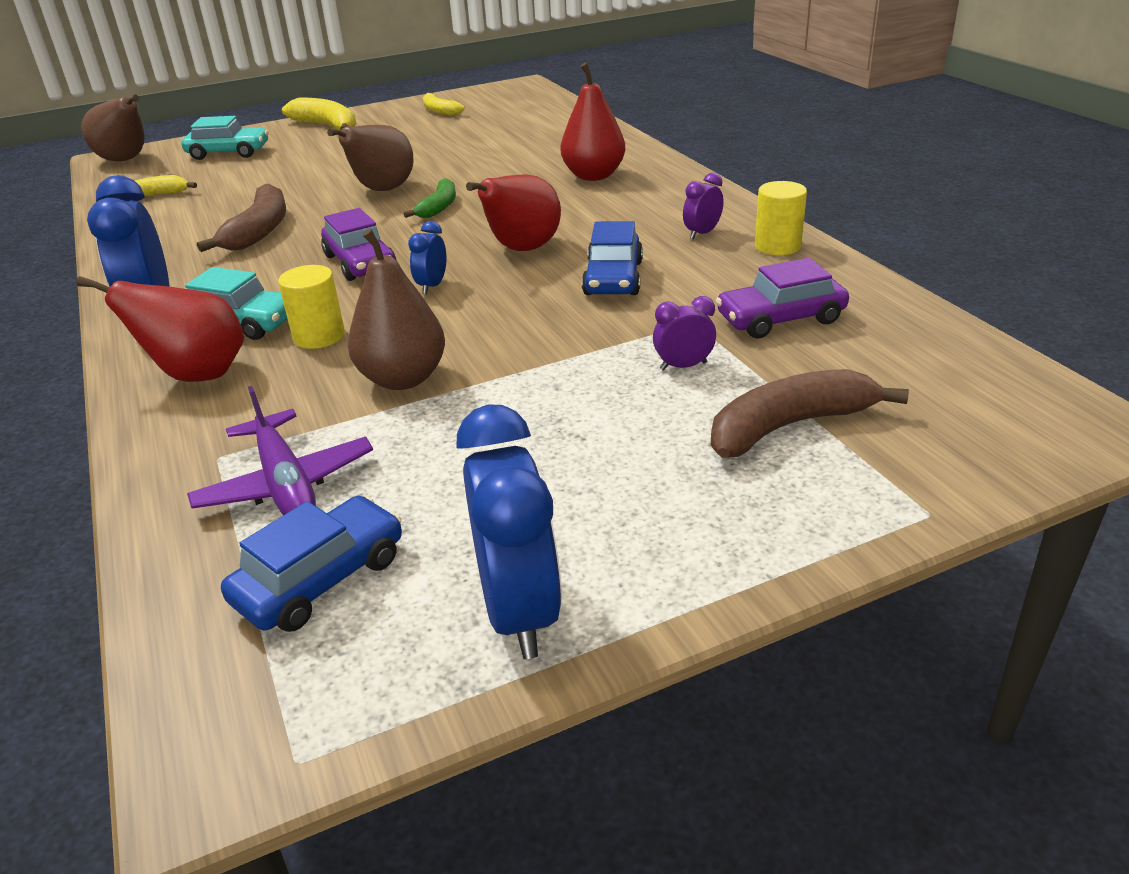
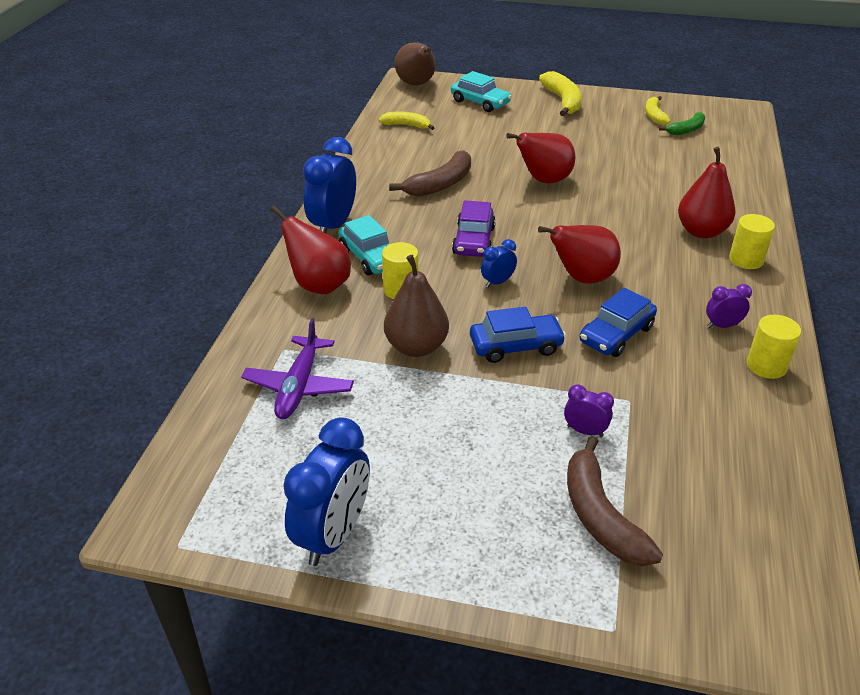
camera: 35 degrees right, 5 degrees up
(320, 579) = (266, 455): blue car -> blue car (515, 346)
(382, 190) = (544, 181): brown pear -> red pear
(438, 207) = (565, 213): green banana -> green banana (686, 130)
(660, 181) = (746, 260): none -> yellow cylinder
(780, 319) = (692, 430): purple car -> none
(789, 426) = (600, 515): brown banana -> brown banana turned 120 degrees counterclockwise

